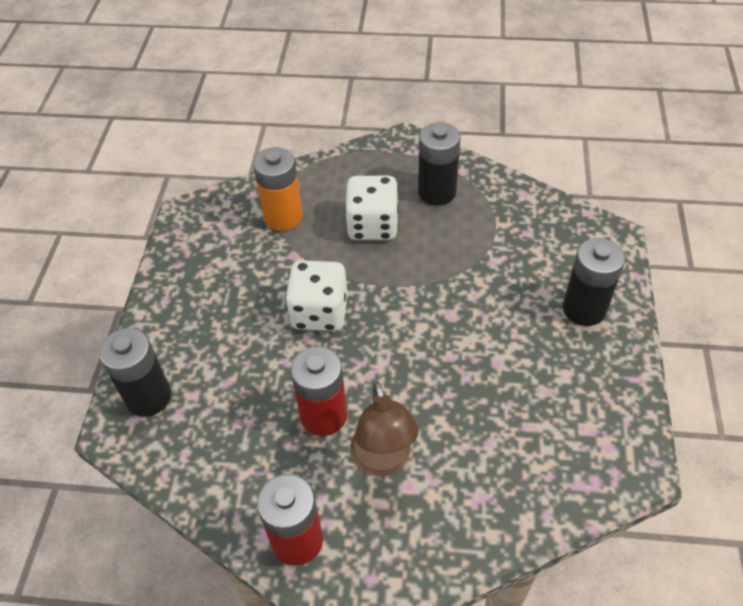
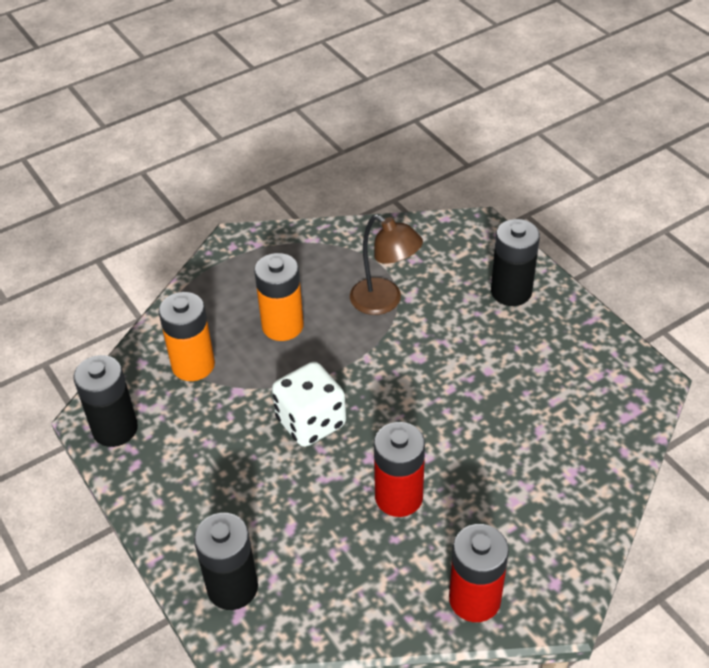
camera: 40 degrees left, 5 degrees down
(373, 226) = (282, 326): white dice -> orange battery
(383, 461) = (479, 497): brown lamp -> brown lamp (384, 302)
(437, 192) = (309, 268): black battery -> black battery (115, 429)

